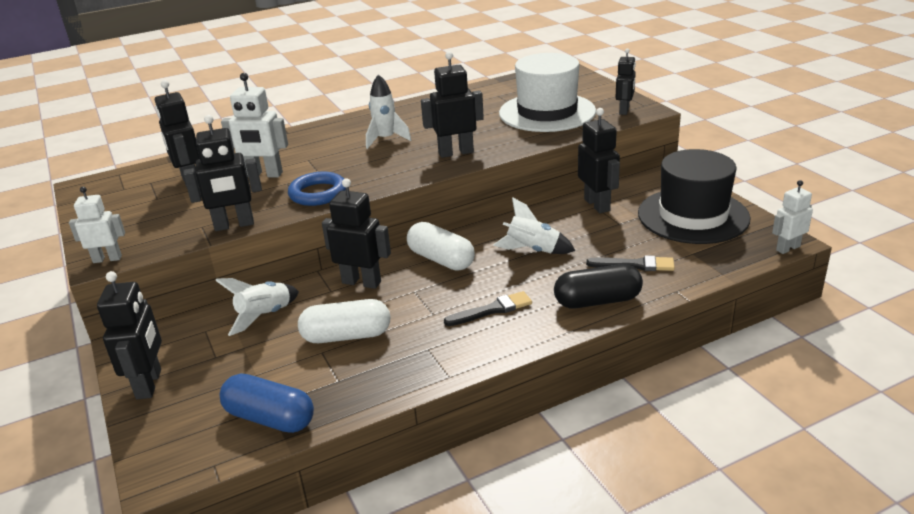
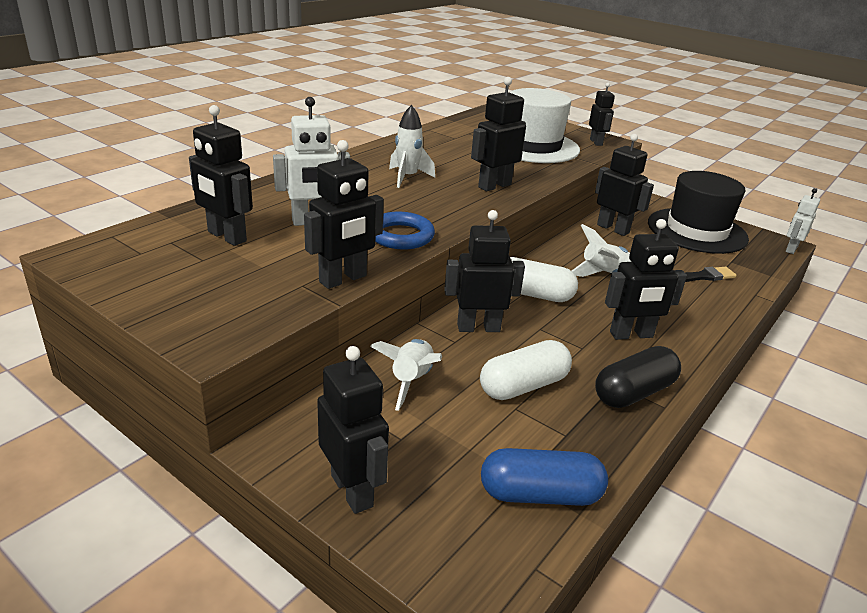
camera: 30 degrees left, 0 degrees up
(107, 259) = (218, 340): white robot -> none
(492, 310) = (631, 335): black brush -> black robot
(597, 301) = (708, 312): black capsule -> black capsule (633, 392)

